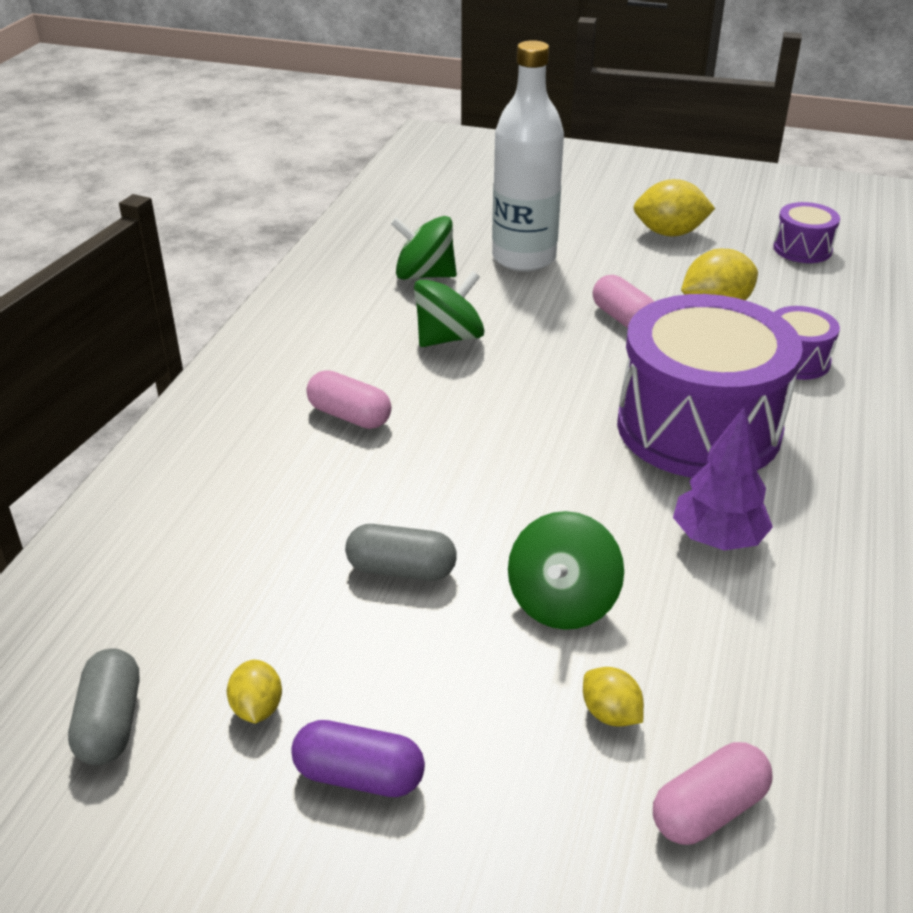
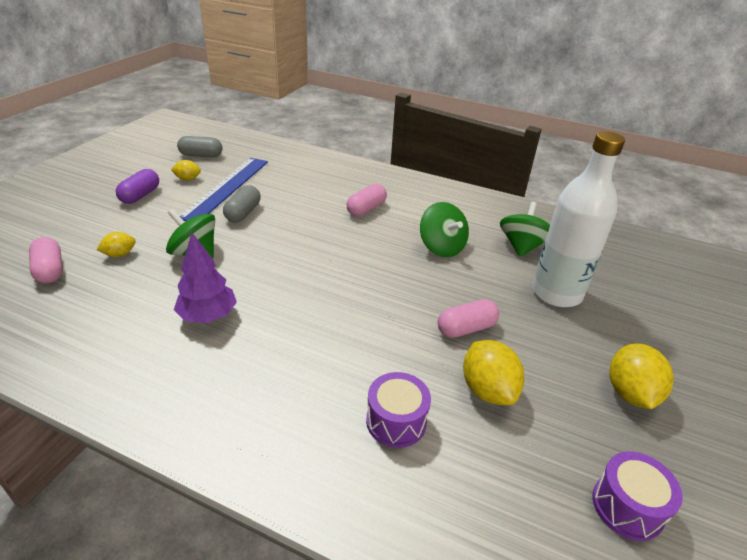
camera: 95 degrees right, 0 degrees up
(295, 622) = (226, 188): none -> blue ruler
(698, 427) = (318, 335): purple drum -> none

